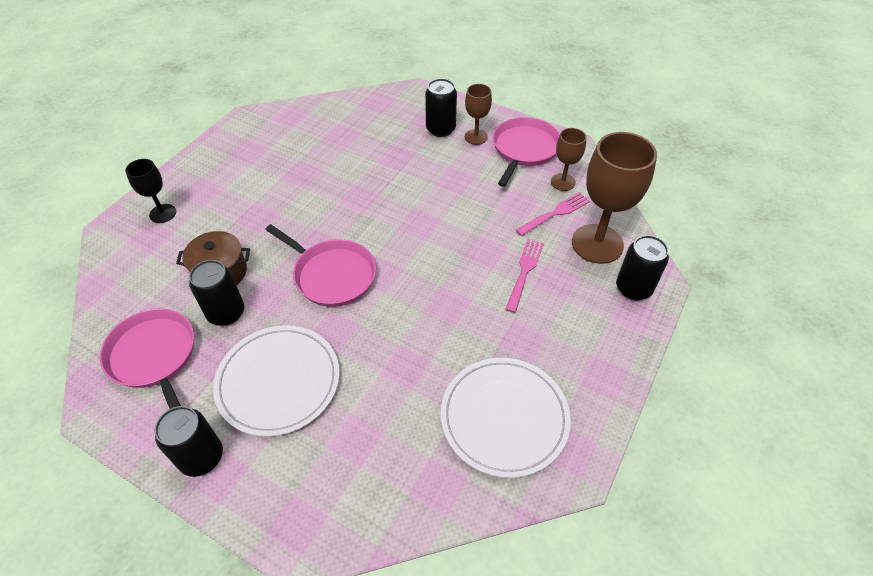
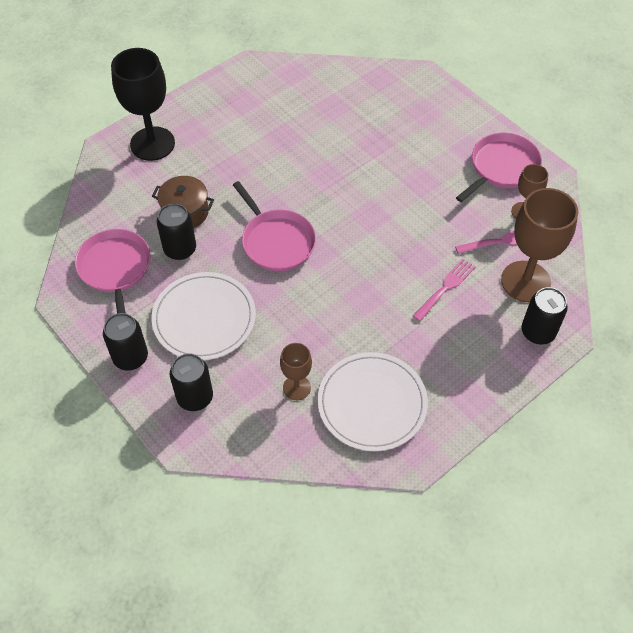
camera: 20 degrees right, 5 degrees up
(163, 213) = (152, 144): black goblet -> black goblet, size x1.90
(440, 129) = (429, 124): black can -> black can (195, 397)
(476, 137) = (460, 142): brown goblet -> brown goblet (296, 387)

